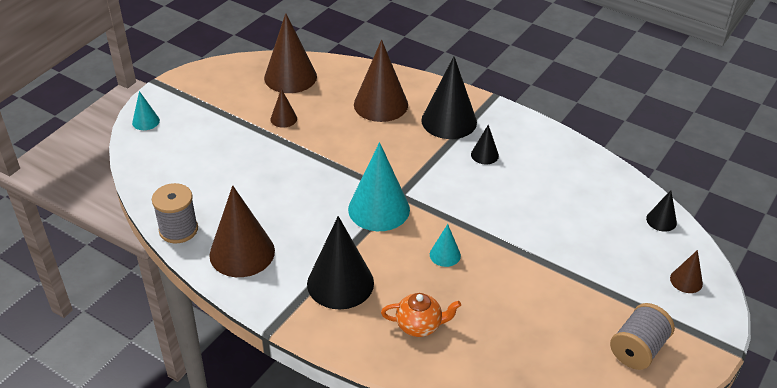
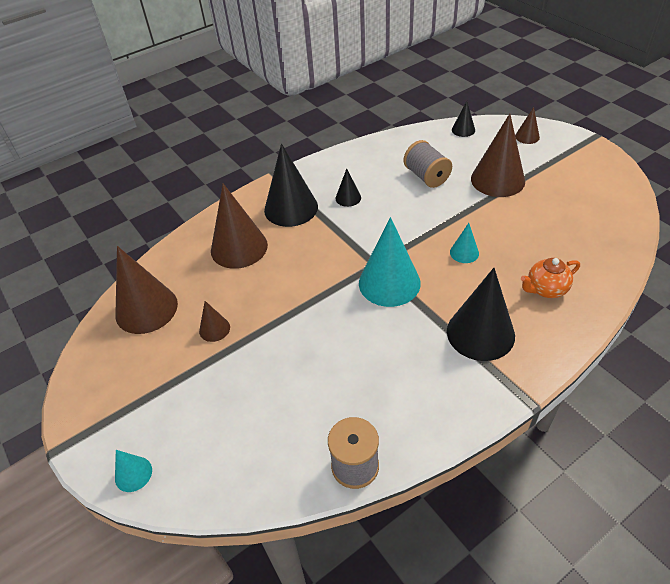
camera: 65 degrees left, 5 degrees up
(242, 252) = (413, 408): brown cone -> brown cone (497, 180)
(419, 326) = (545, 289): orange teapot -> orange teapot turned 135 degrees counterclockwise
(638, 349) = (589, 177): grey spool -> grey spool (426, 176)

